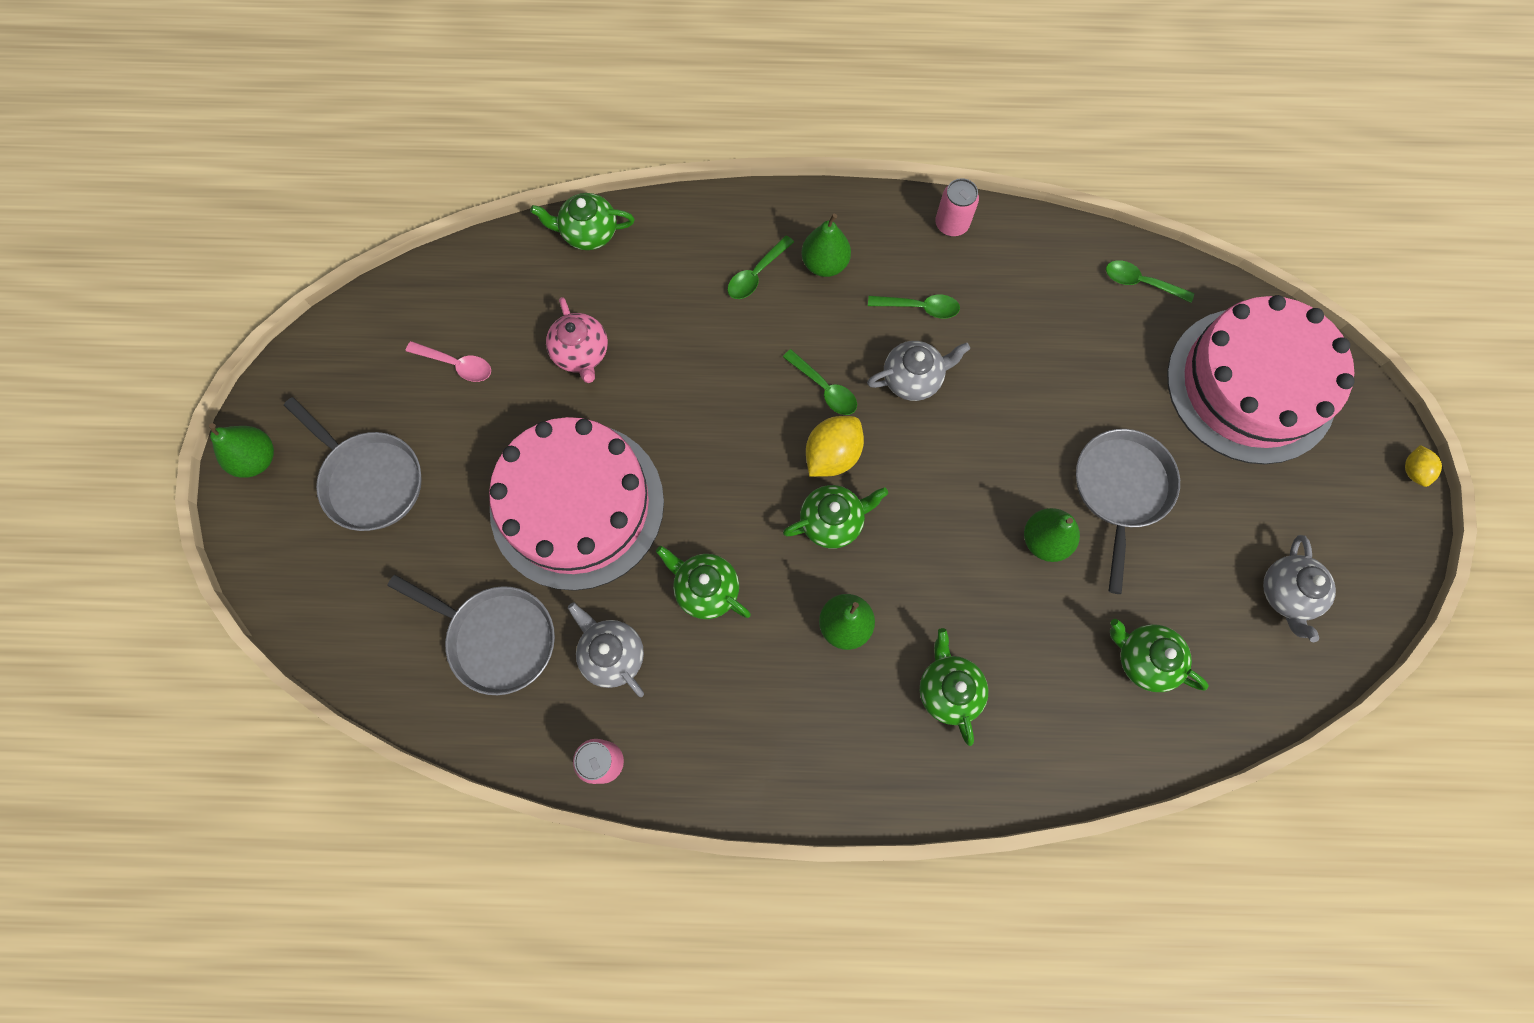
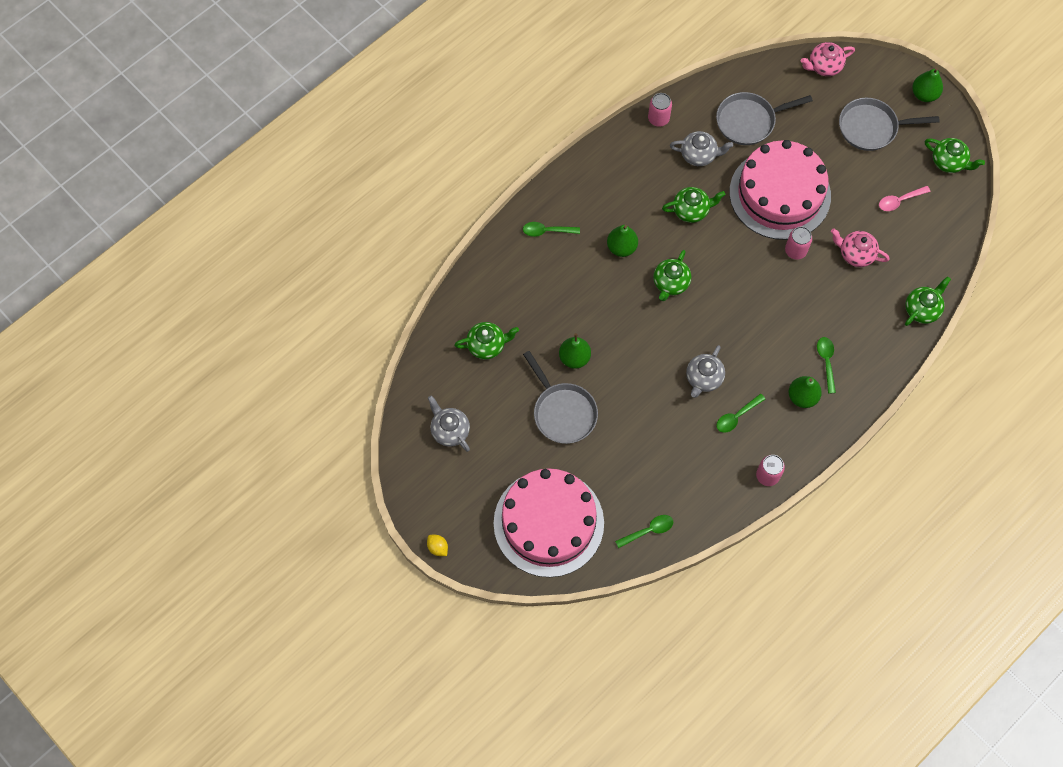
camera: 135 degrees right, 5 degrees down
(314, 618) = (824, 66): none -> pink teapot
(642, 421) = (795, 251): none -> pink can
(824, 388) = (736, 337): green spoon -> green spoon (547, 231)
(832, 455) = (701, 311): yellow lemon -> none
(948, 690) = (555, 261): green teapot -> green teapot (949, 162)

